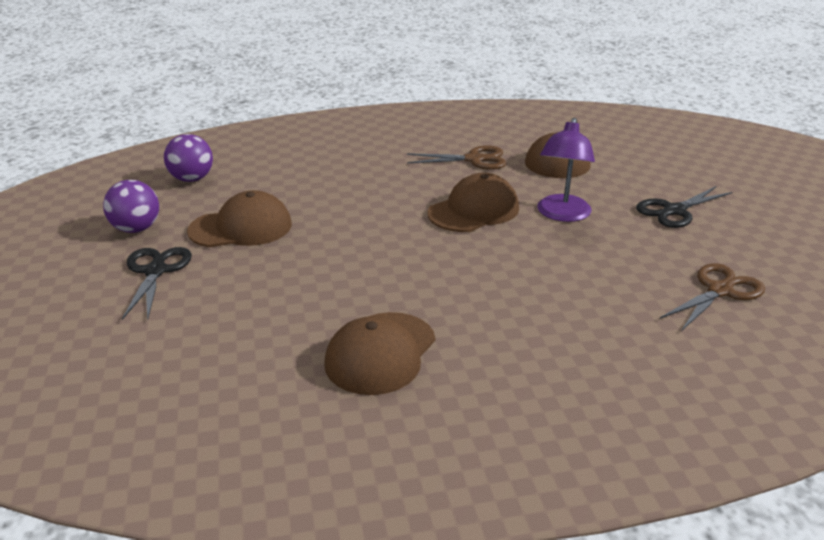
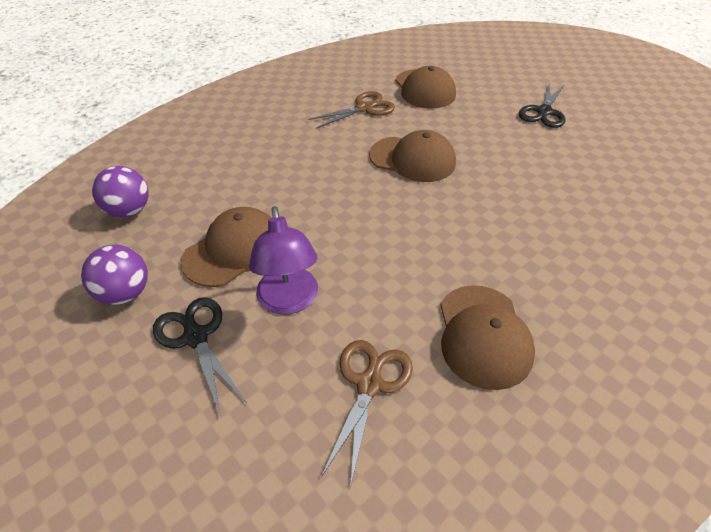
camera: 30 degrees left, 15 degrees up
(474, 211) = (412, 159): brown cap -> brown cap turned 90 degrees clockwise
(562, 215) = (477, 141): purple lamp -> purple lamp (289, 301)
(720, 291) = (636, 172): brown scissors -> brown scissors (369, 384)

